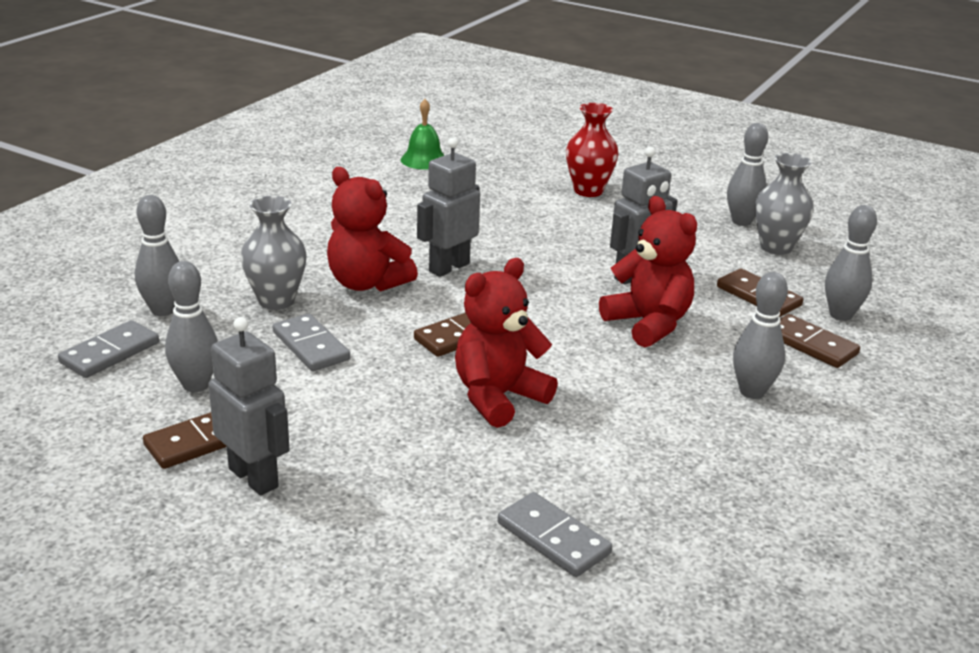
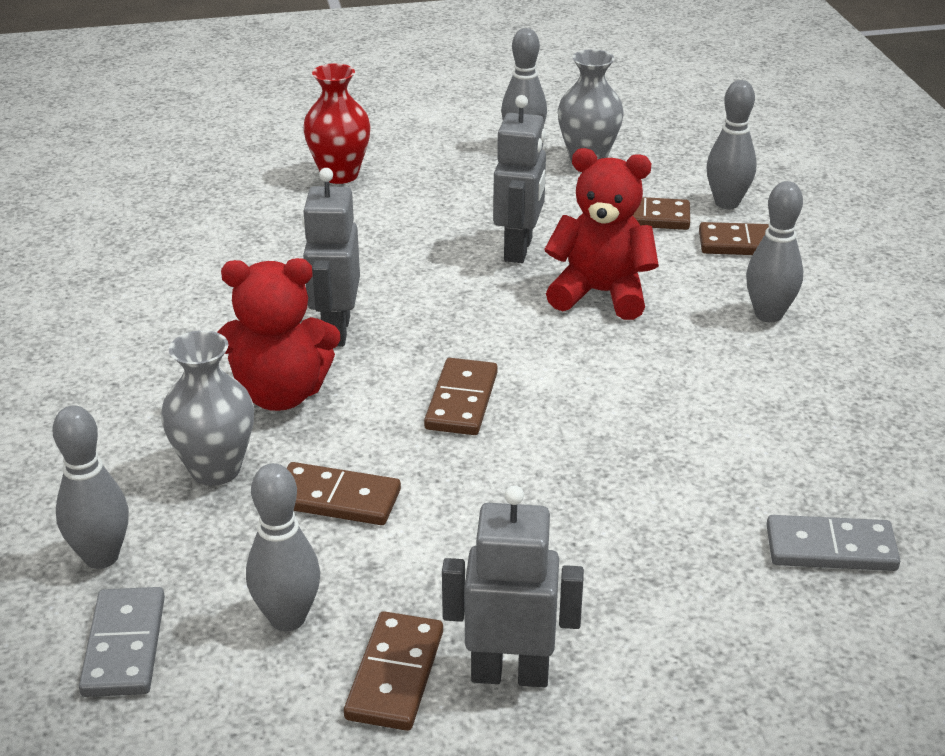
camera: 40 degrees left, 5 degrees up
(311, 346) = (336, 498): grey domino -> brown domino
(424, 160) = (111, 215): green bell -> none
(498, 397) = (591, 444): red teddy bear -> none

